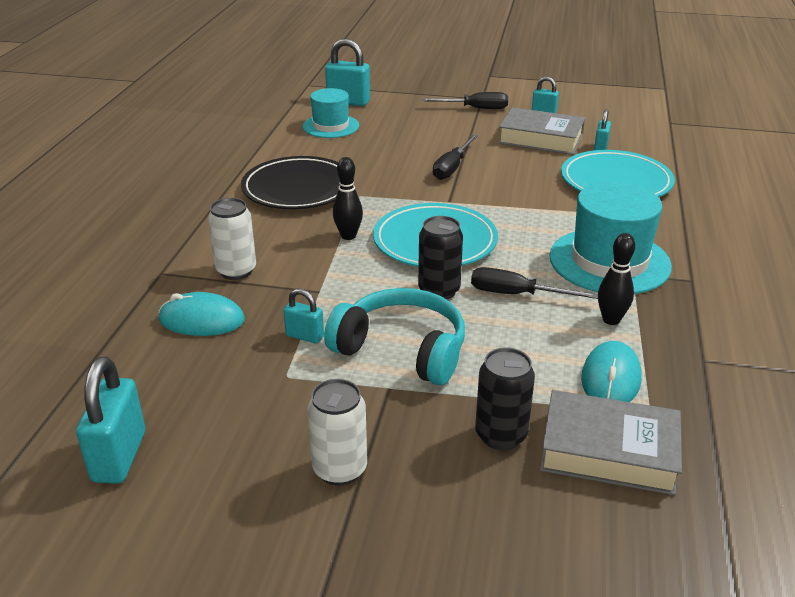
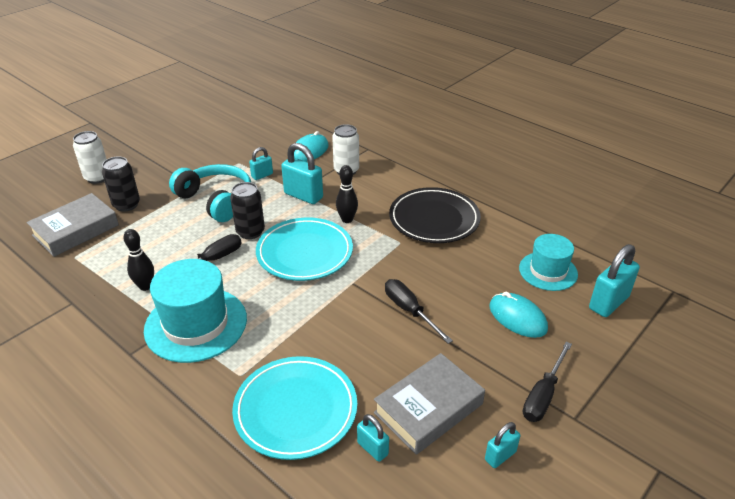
camera: 120 degrees right, 5 degrees up
(119, 456) = (237, 118): turquoise padlock -> turquoise padlock (303, 196)
(340, 469) = (166, 159): white can -> white can (97, 177)
(402, 349) = (216, 200): turquoise headphones -> turquoise headphones turned 105 degrees counterclockwise
(610, 379) = (109, 257): turquoise mouse -> turquoise mouse (517, 317)

